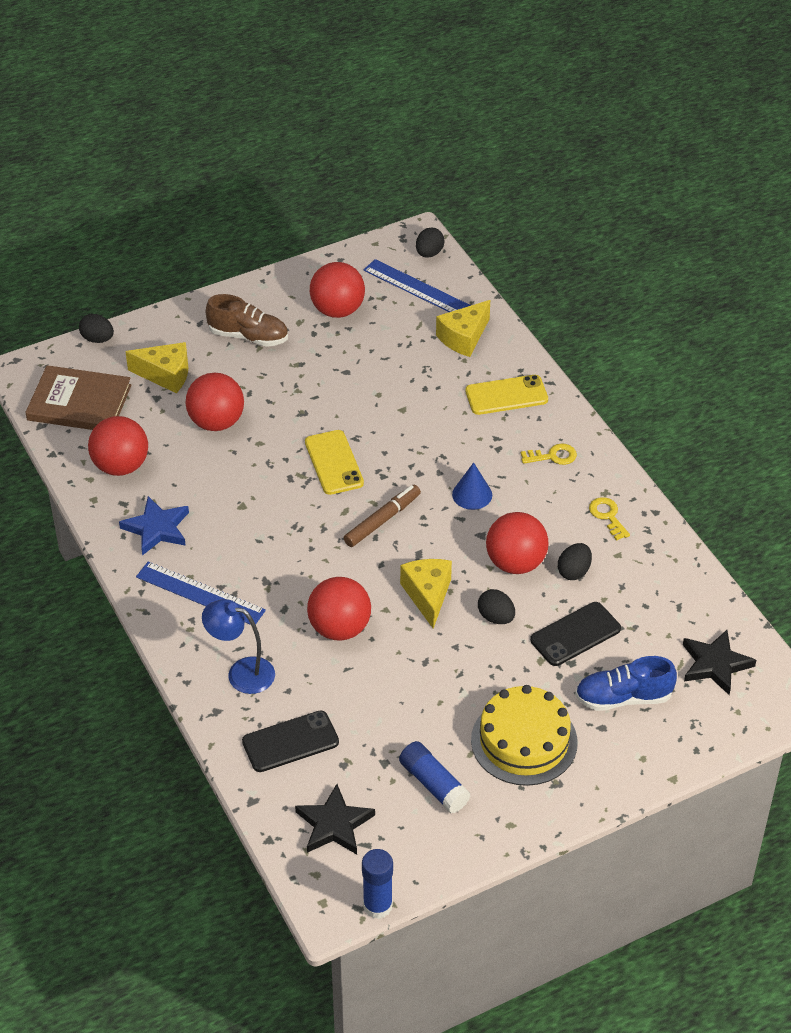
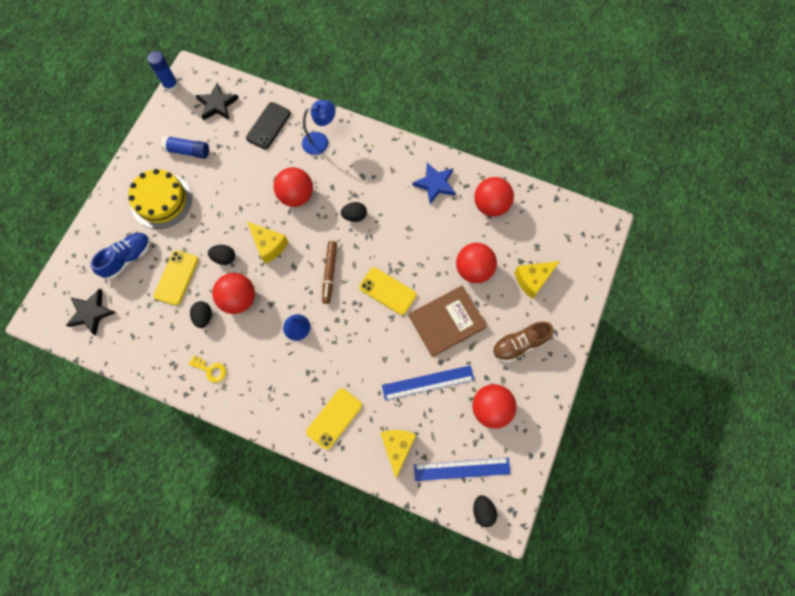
camera: 140 degrees right, 25 degrees up
(79, 403) = (554, 226): brown book -> brown book (447, 321)
(97, 339) = (594, 275): black egg -> black egg (354, 216)
(200, 593) = (378, 165): blue ruler -> blue ruler (428, 382)
(553, 456) = (272, 391): yellow key -> none
(575, 634) = (176, 277): black phone -> yellow phone

